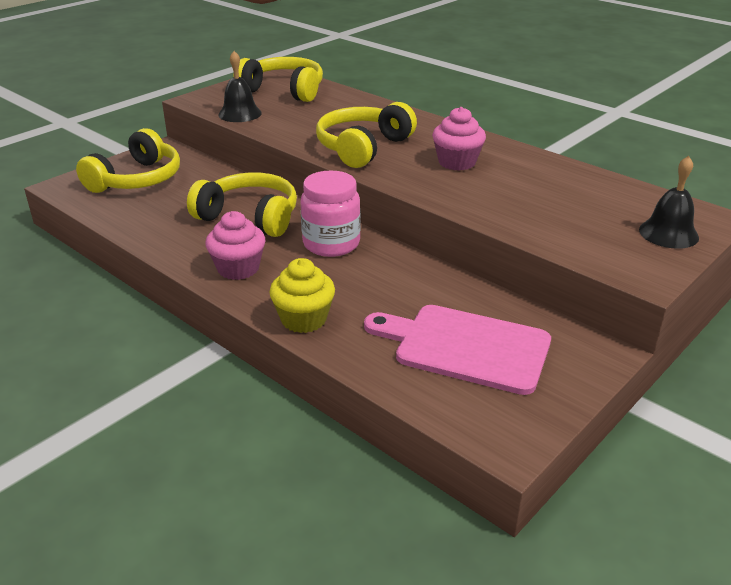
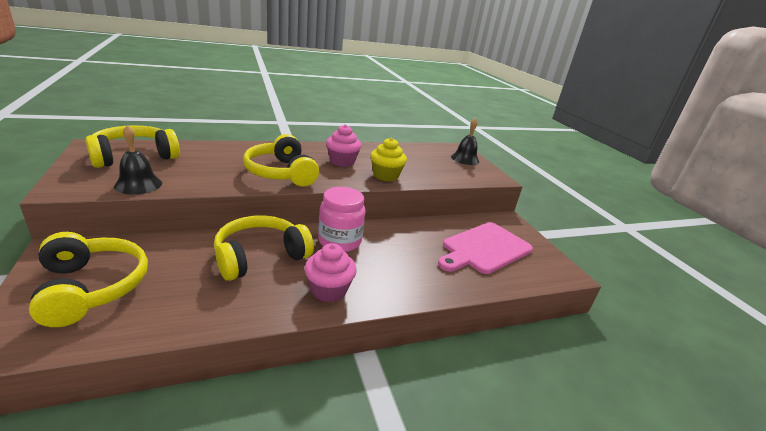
camera: 65 degrees left, 5 degrees down
(304, 319) = (419, 288): yellow cupcake -> yellow cupcake (386, 176)

